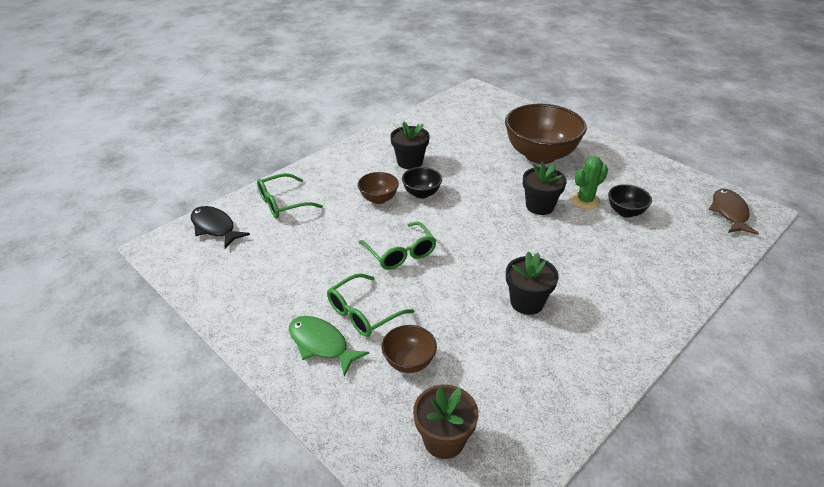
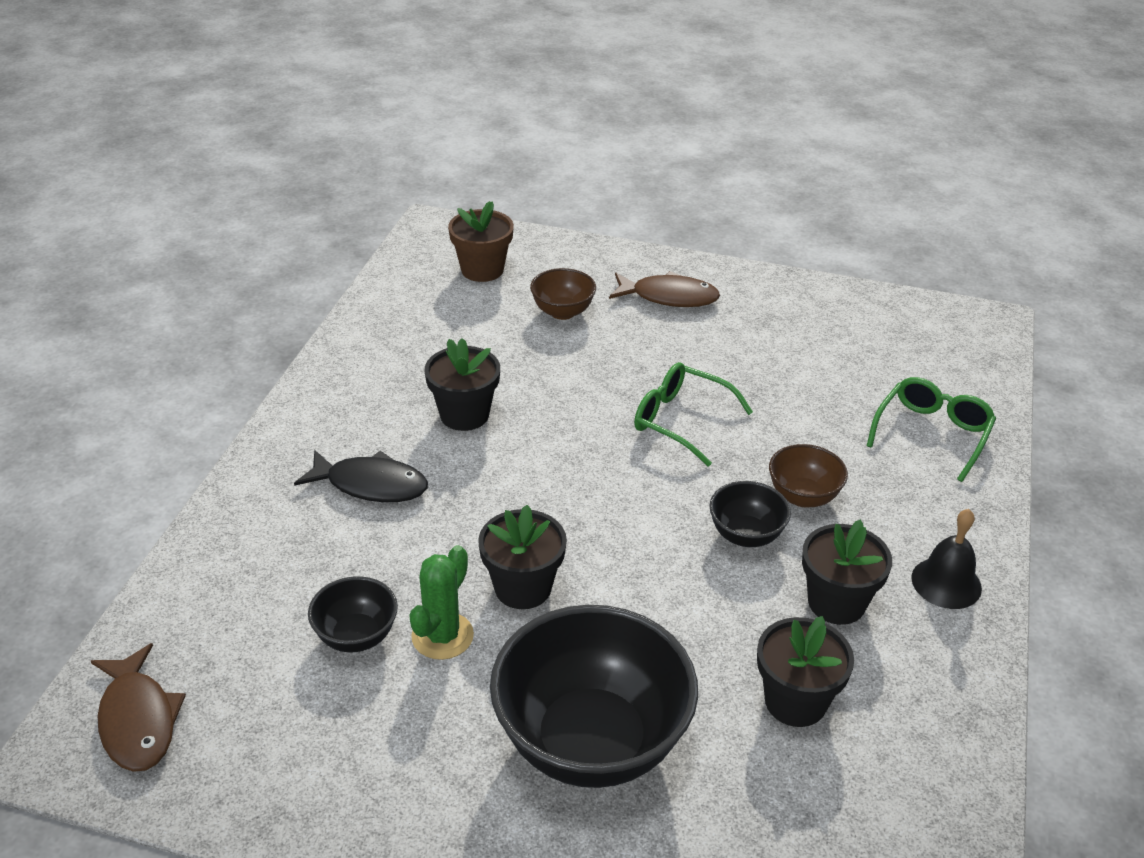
camera: 150 degrees right, 0 degrees up
(215, 227) = (964, 366): black fish -> black fish (371, 485)
(321, 344) = (669, 297): green fish -> brown fish
(359, 154) = (946, 583): none -> black bell
(363, 313) = (655, 337): green glasses -> none
(456, 143) = (795, 701): none -> black flower pot
(540, 155) = (591, 742): brown bowl -> black bowl

